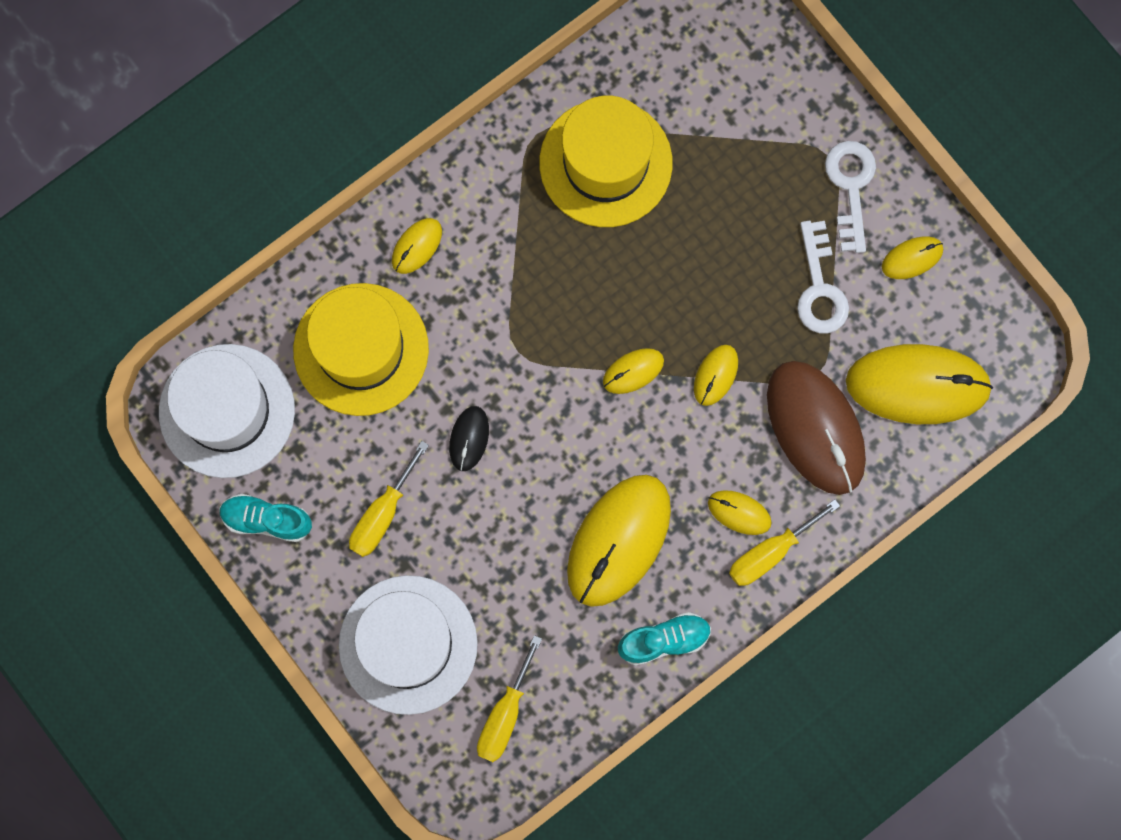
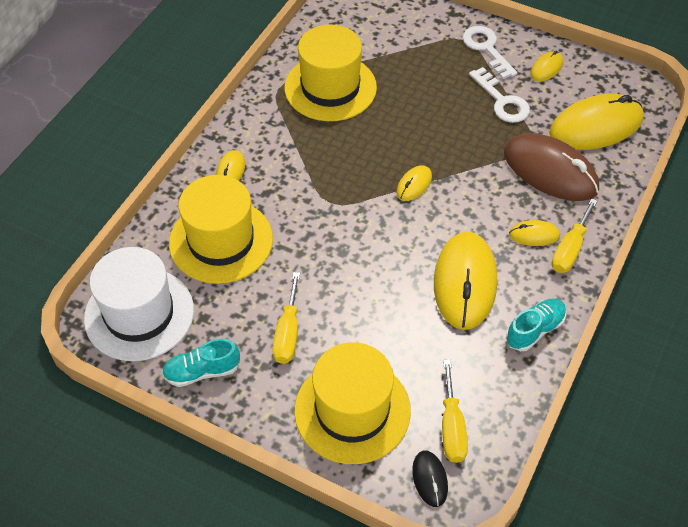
camera: 25 degrees left, 25 degrees down
(408, 644) = (352, 410): white hat -> yellow hat
(469, 438) = (325, 263): black mouse -> black mouse (430, 479)
(715, 375) = (468, 167): yellow mouse -> none

